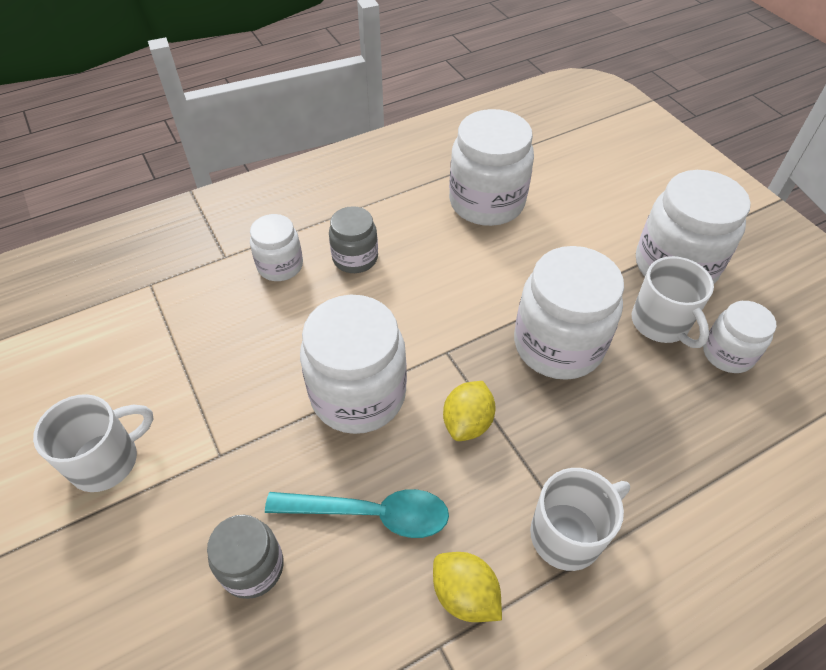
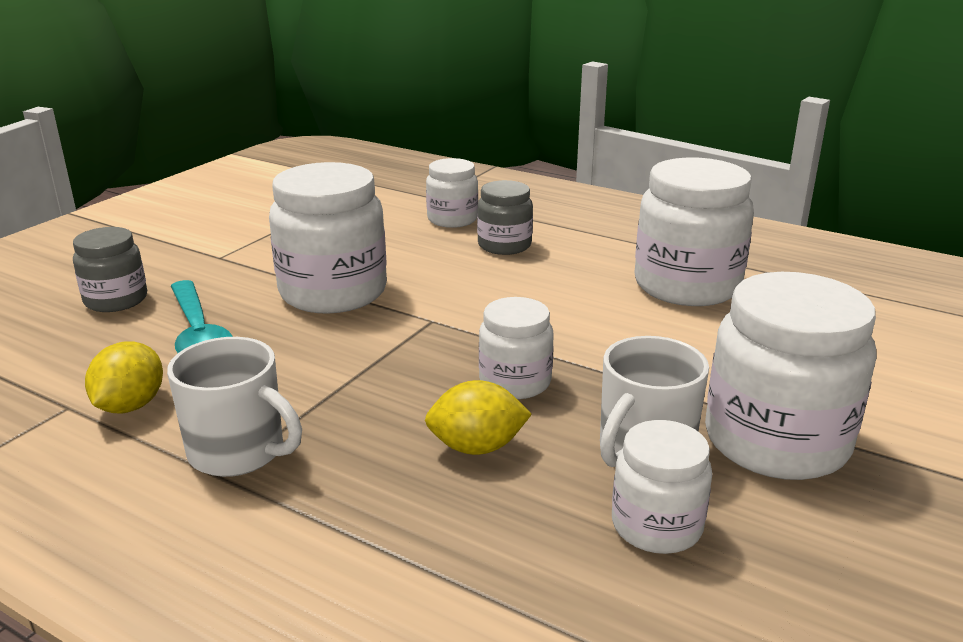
camera: 60 degrees right, 25 degrees down
(107, 460) = (186, 222): white mug -> none
(467, 422) = (346, 354): yellow lemon -> yellow lemon (477, 447)
(558, 345) = (515, 382): white jar -> white jar, size x0.56

